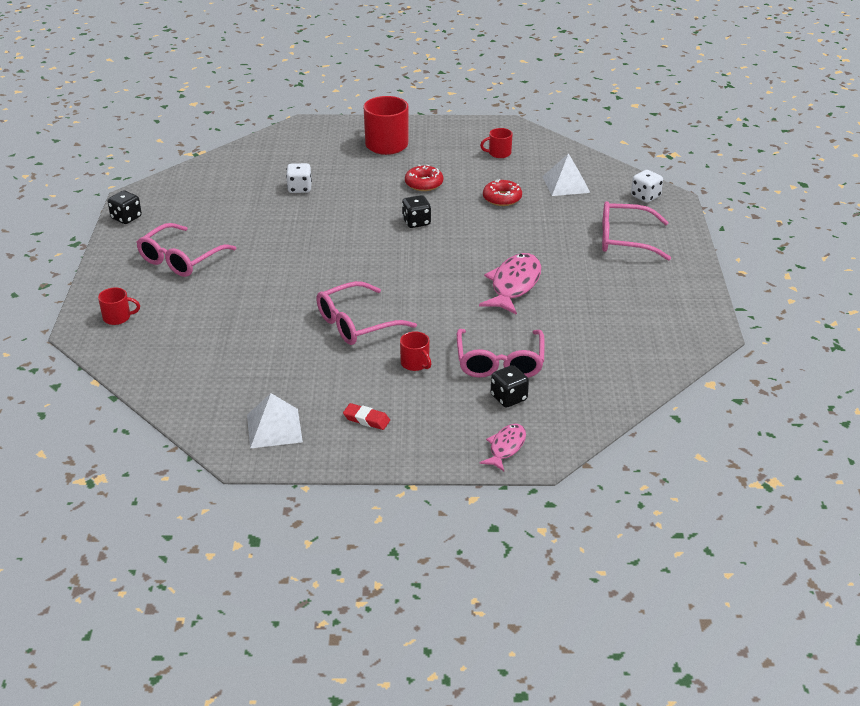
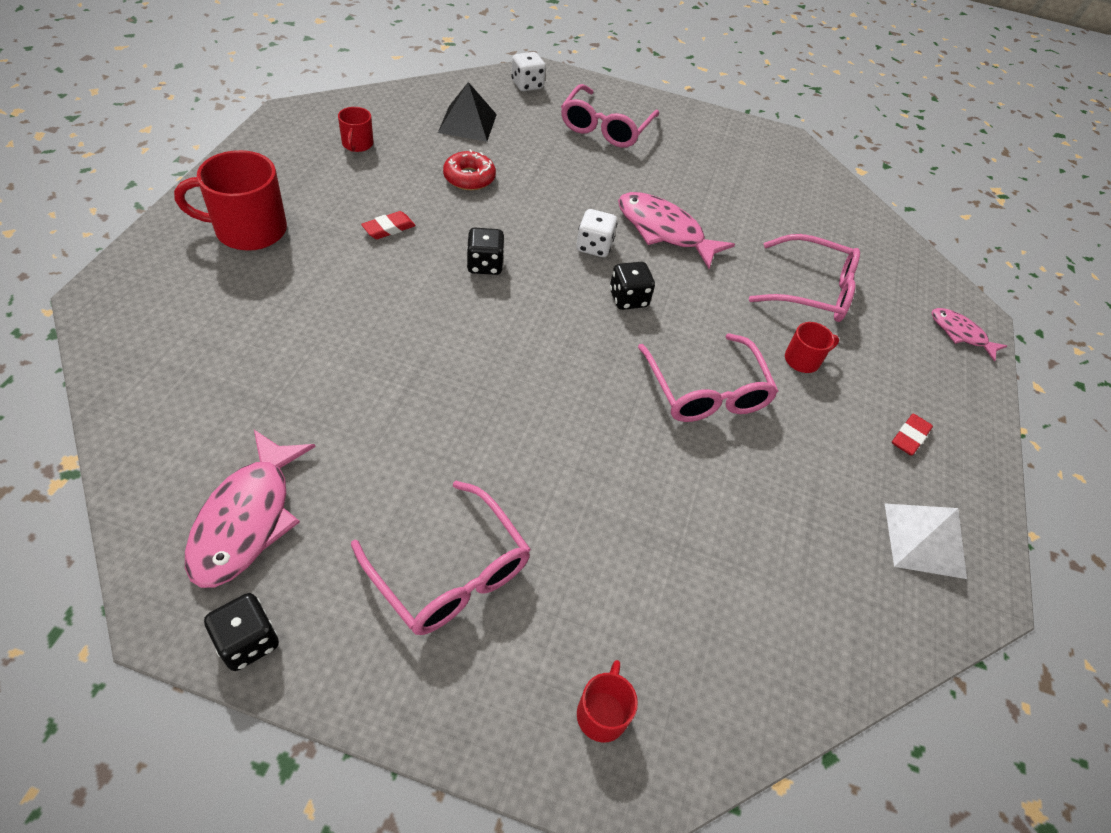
camera: 80 degrees left, 15 degrees up
(188, 200) = (247, 519): none -> pink fish
(299, 188) = (312, 358): white dice -> white dice (594, 246)
(424, 183) = (389, 228): red donut -> red eraser
(509, 398) = (876, 304): black dice -> black dice (628, 299)
(566, 184) = (467, 123): white pyramid -> black pyramid

